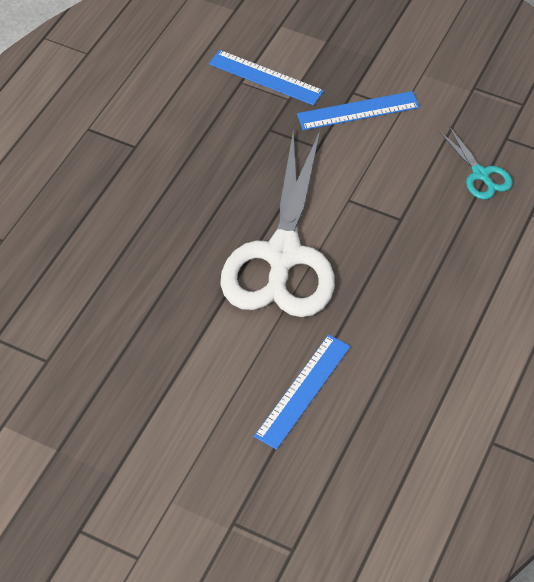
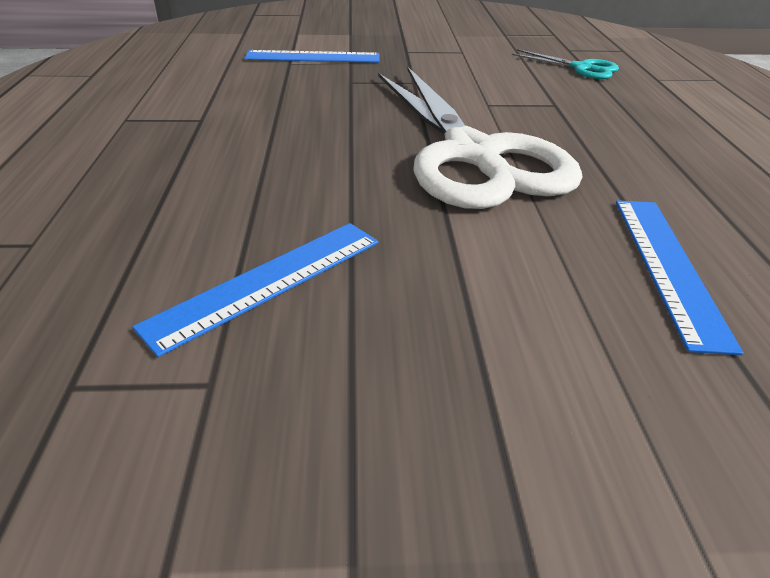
camera: 30 degrees left, 15 degrees down
(358, 111) = (425, 58): blue ruler -> blue ruler (268, 282)

